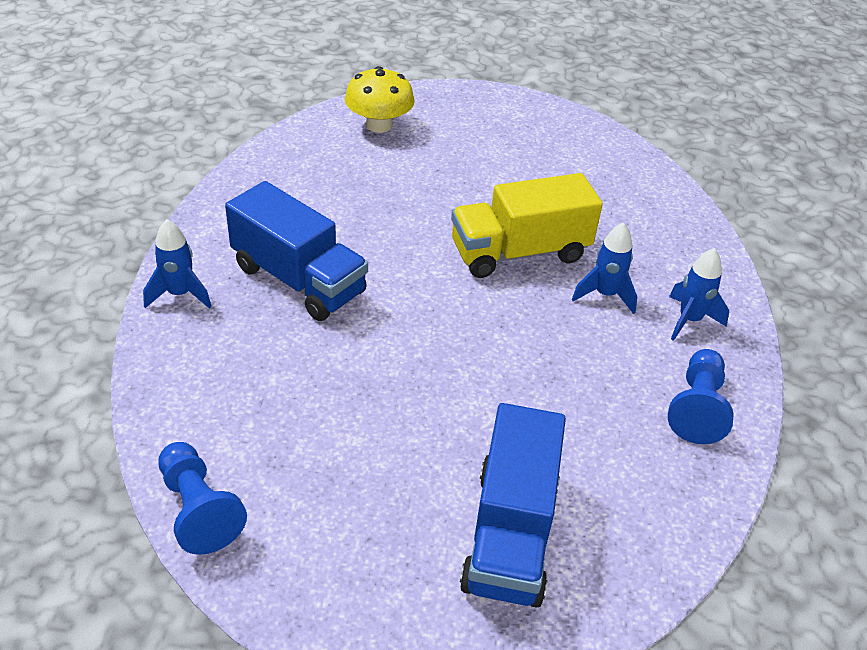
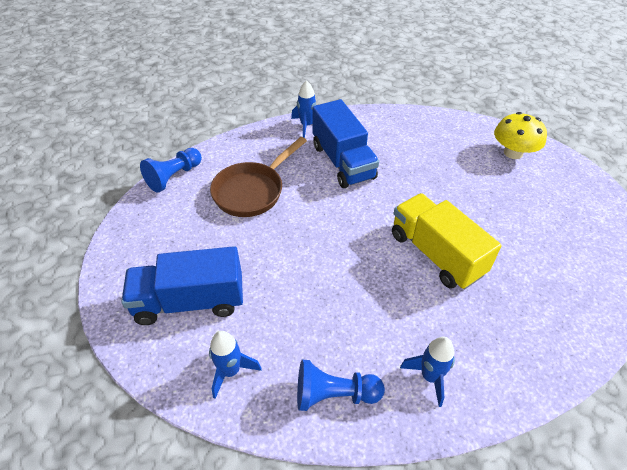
camera: 75 degrees right, 5 degrees up
(298, 280) = (343, 162): blue truck -> blue truck turned 45 degrees counterclockwise
(303, 403) = (252, 191): none -> brown pan
(605, 295) = (424, 313): blue rocket -> blue rocket (231, 371)

